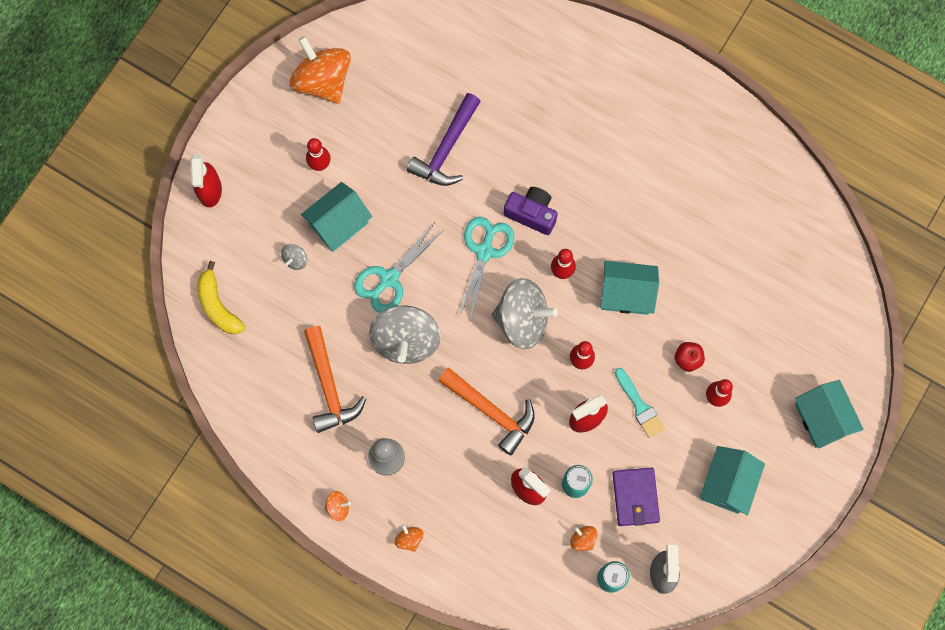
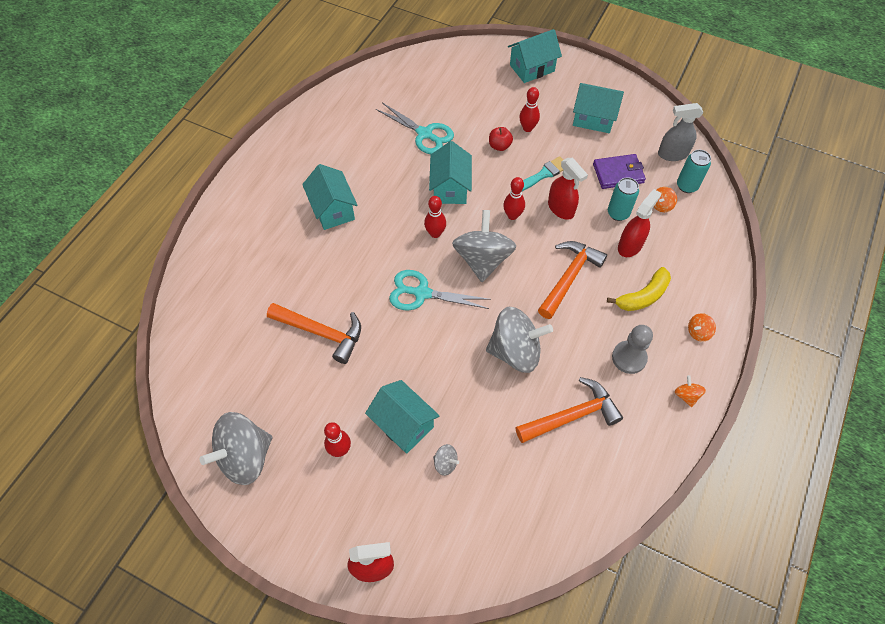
camera: 95 degrees left, 15 degrees down
(218, 305) = (505, 540): yellow banana -> yellow banana (643, 296)
(323, 81) = (245, 457): orange spinning top -> grey spinning top
(389, 279) = (456, 371): turquoise scissors -> turquoise scissors (424, 134)
(446, 148) = (321, 332): purple hammer -> orange hammer
(531, 214) = (383, 259): purple camera -> none
(603, 162) = (333, 209): none -> turquoise house

